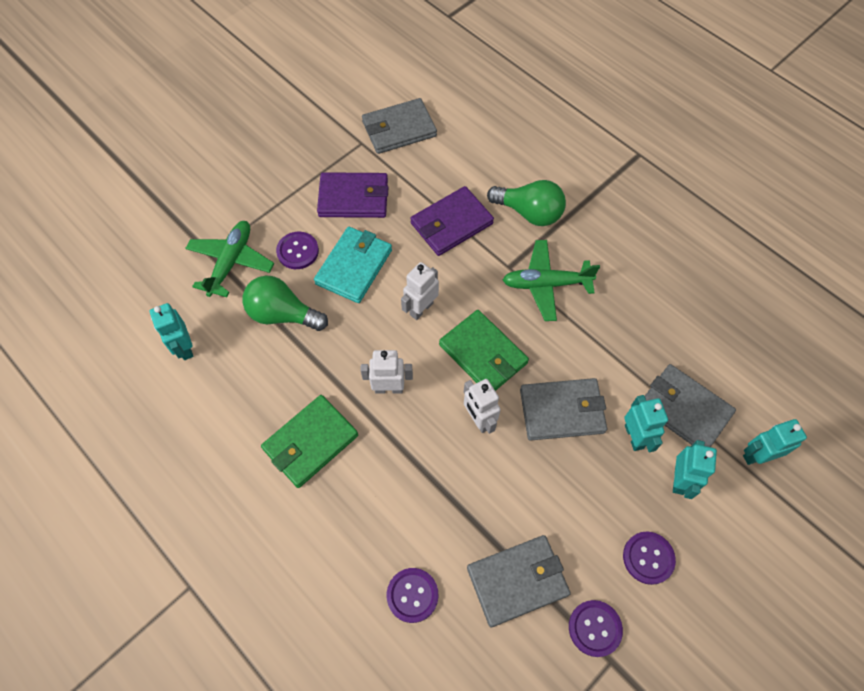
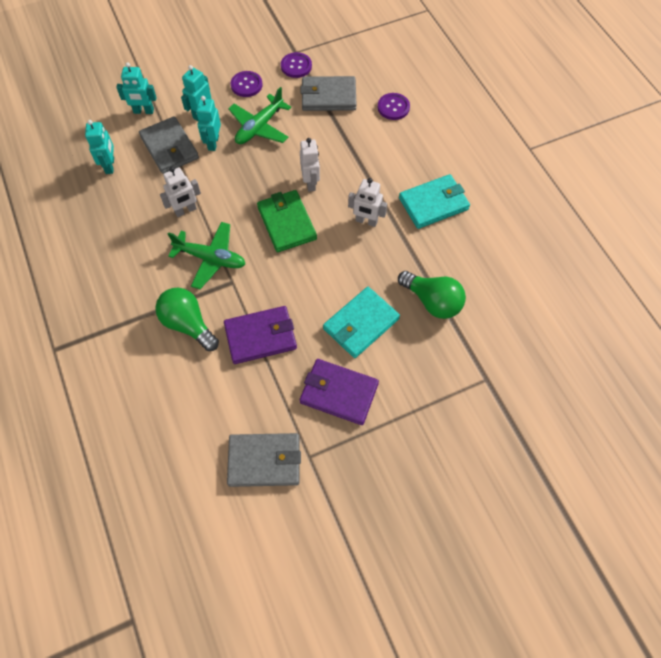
camera: 160 degrees left, 0 degrees up
(184, 348) = (518, 299): turquoise robot -> turquoise robot (110, 166)
(231, 262) = (468, 363): green plane -> green plane (259, 127)
(297, 251) = (406, 355): purple button -> none
(310, 442) = (433, 203): green wallet -> turquoise wallet
(421, 309) = (318, 271): white robot -> white robot (185, 210)
(562, 411) = (251, 171): grey wallet -> none

